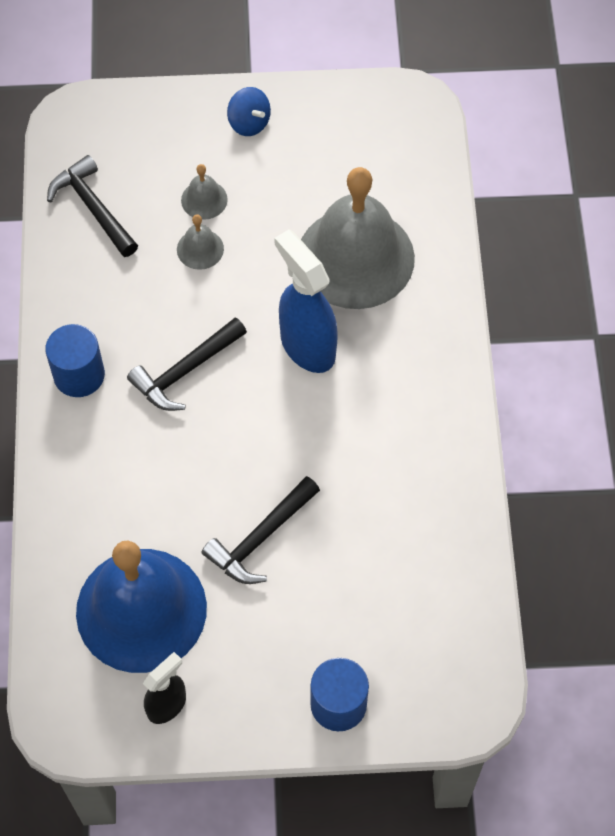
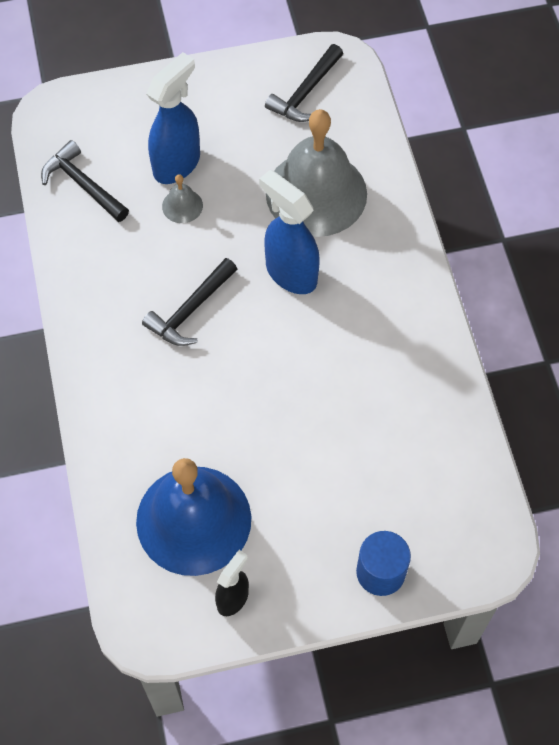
camera: 10 degrees left, 0 degrees up
(79, 375) = (99, 328): blue cylinder -> none
(204, 199) = (177, 164): grey bell -> blue spray bottle
(249, 123) = (202, 95): blue spinning top -> none
(260, 538) = (284, 442): black hammer -> black hammer (305, 93)

